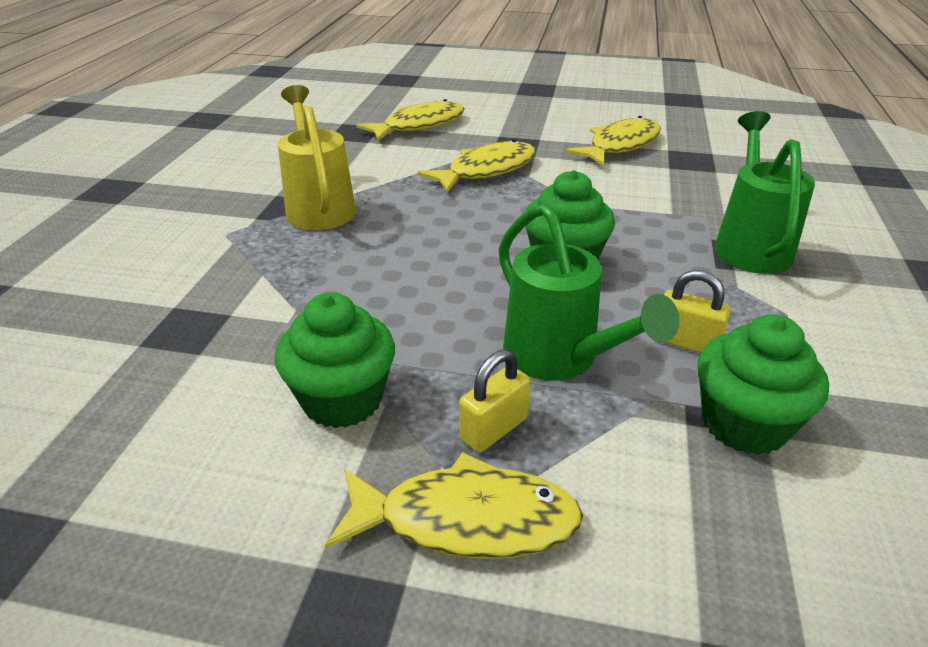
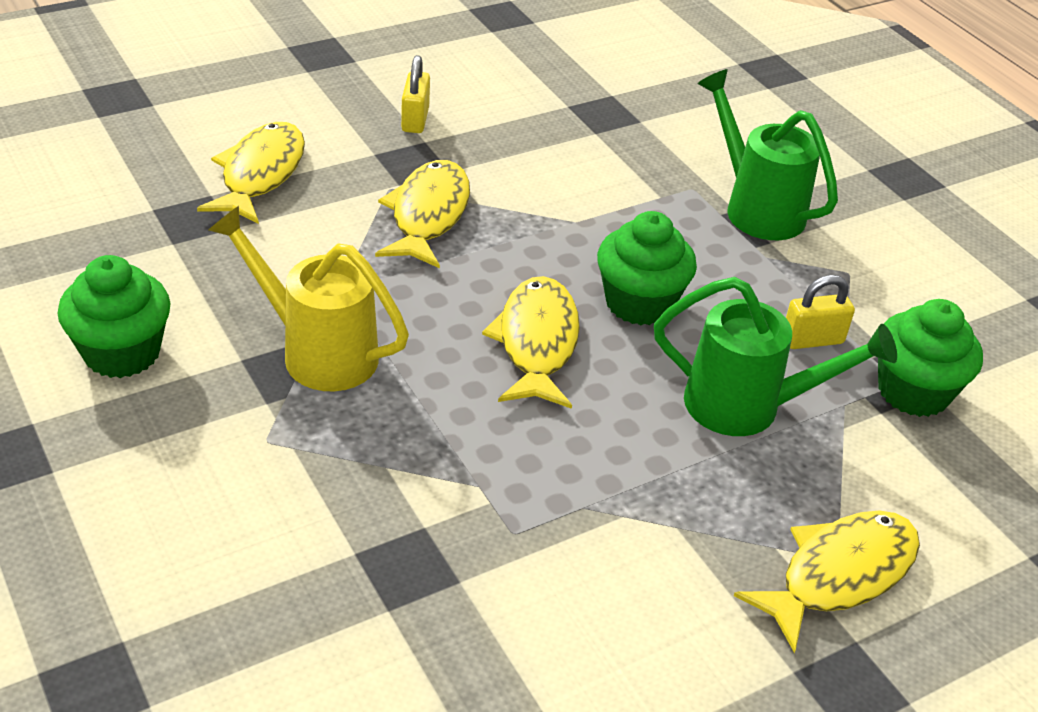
camera: 45 degrees left, 5 degrees up
(342, 400) = (641, 543): green cupcake -> green cupcake (122, 353)
(494, 429) = (775, 496): yellow padlock -> yellow padlock (415, 120)
(620, 145) = (518, 118): yellow fish -> yellow fish (537, 342)

